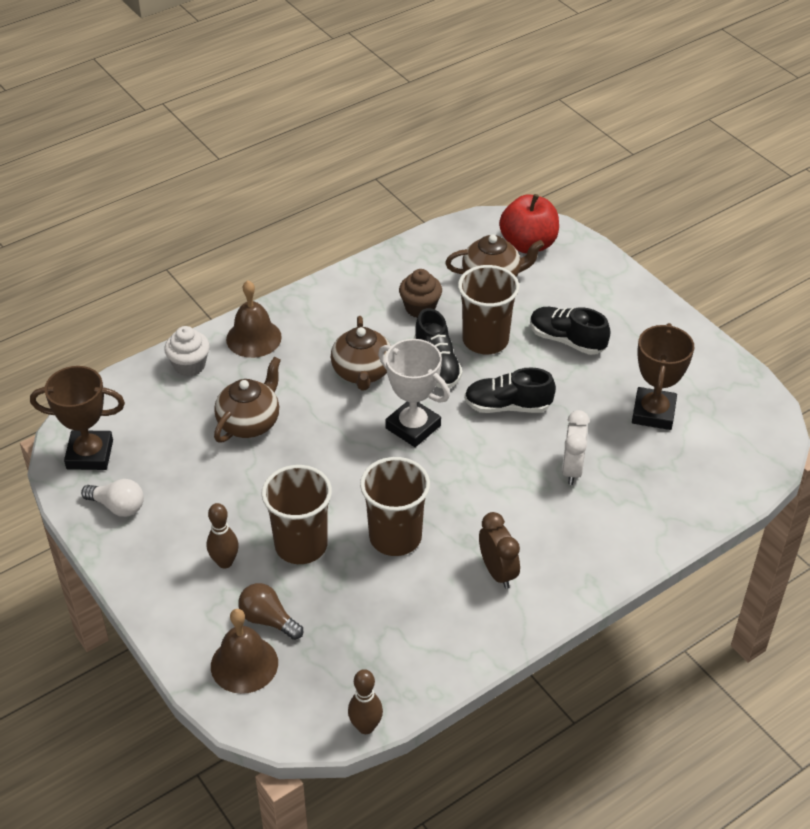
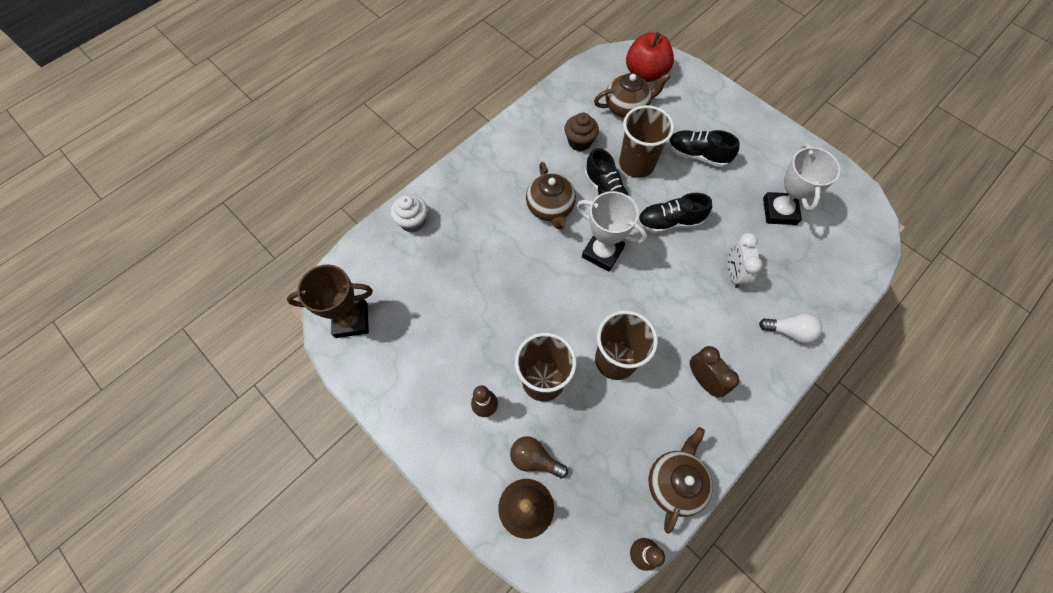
camera: 10 degrees left, 20 degrees up
(118, 506) = (386, 368): white light bulb -> white light bulb (789, 331)
(250, 422) = (473, 268): brown teapot -> brown teapot (675, 482)
(253, 338) = (457, 188): brown bell -> none
(653, 413) = (779, 211): brown trophy -> white trophy

